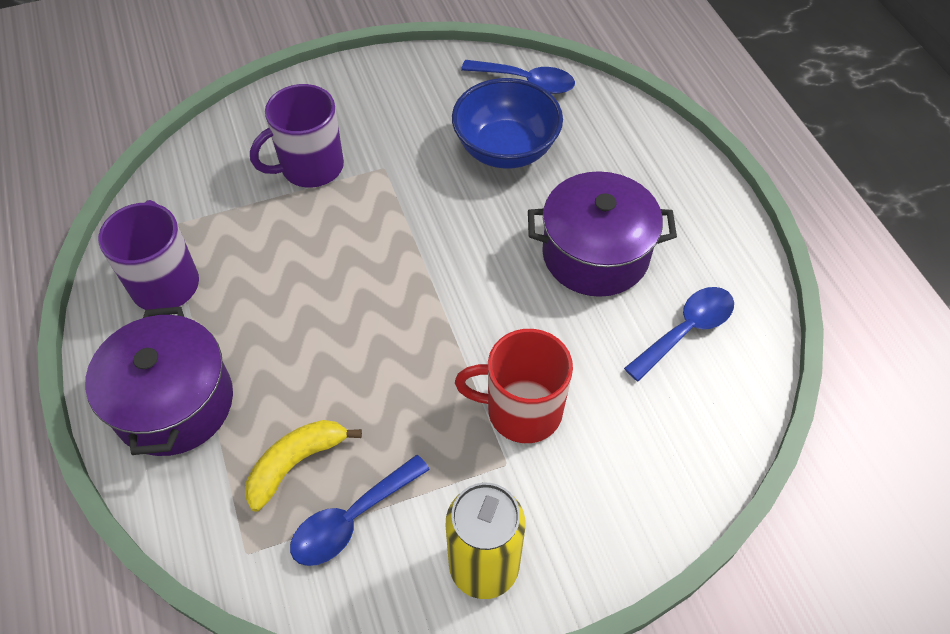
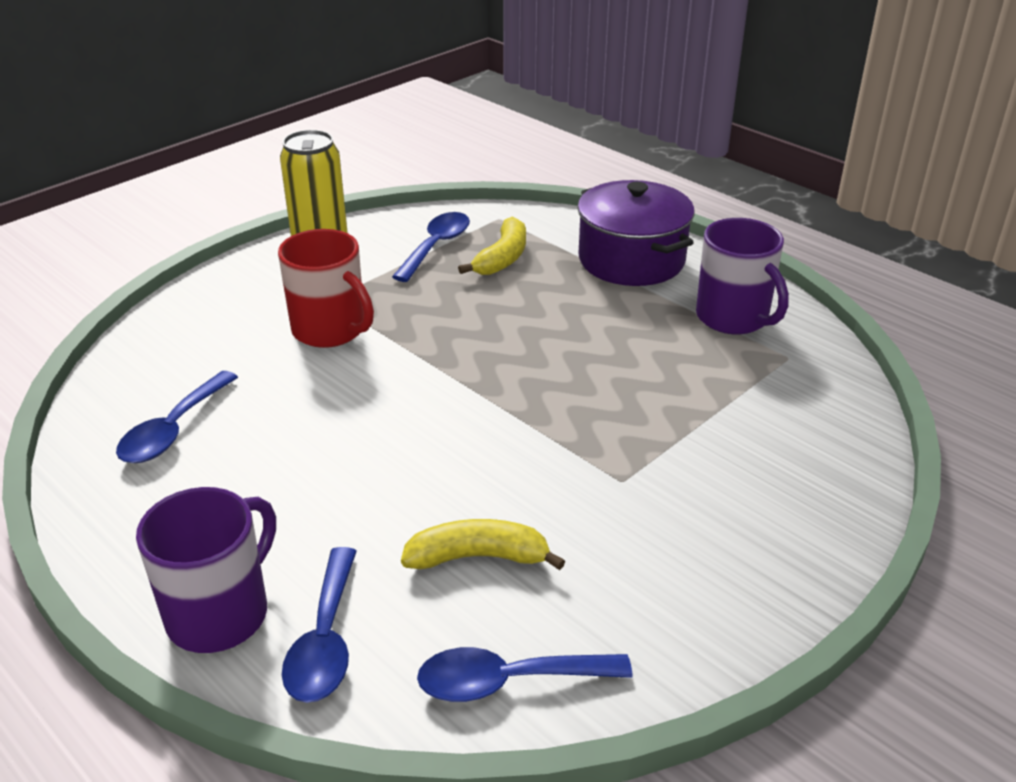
camera: 155 degrees right, 20 degrees down
(310, 167) = (709, 452): purple mug -> purple mug (220, 614)
(506, 149) = (478, 557): blue bowl -> yellow banana
(522, 410) = (330, 330): red mug -> red mug turned 60 degrees clockwise
(595, 254) = (300, 469): purple pot -> none
(613, 132) = (325, 640): none -> blue spoon

